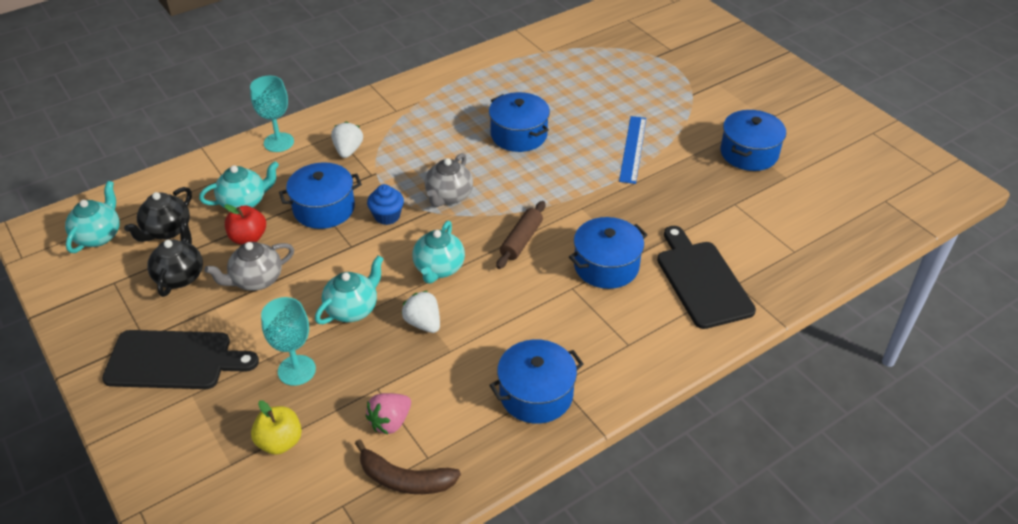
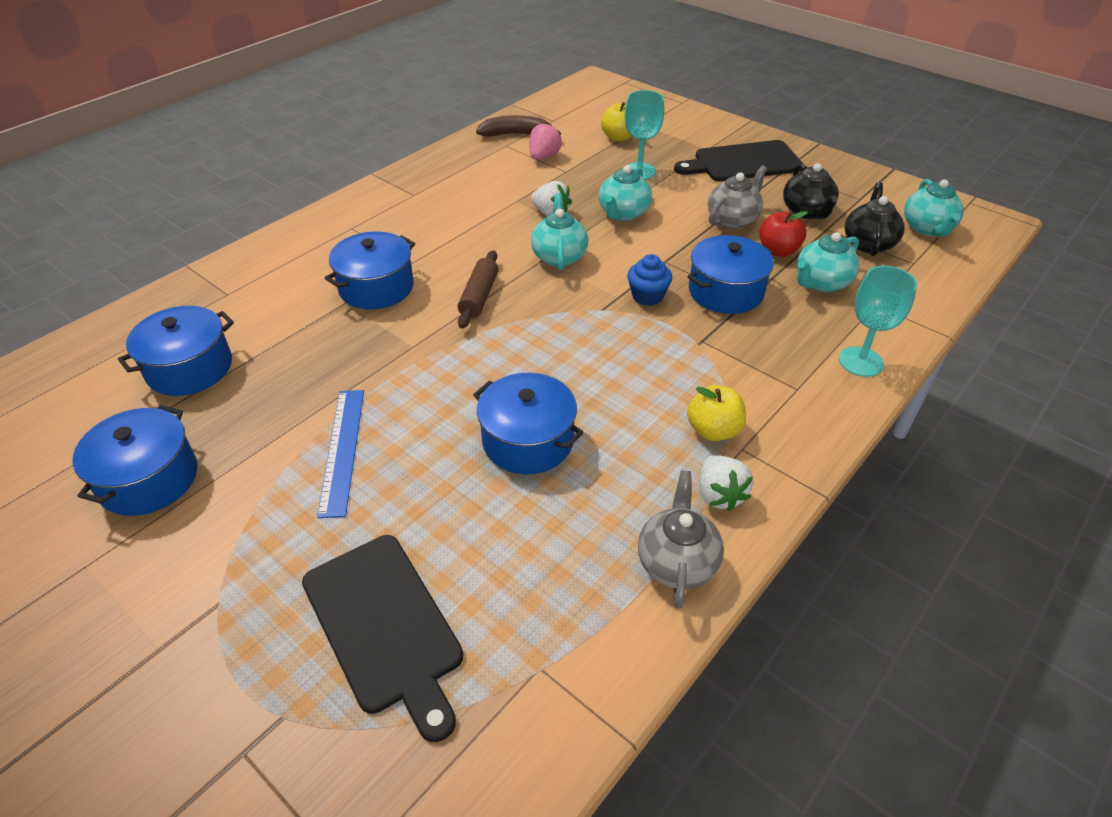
camera: 165 degrees right, 0 degrees up
(348, 150) = (758, 367): white strawberry -> white strawberry (719, 495)
(405, 121) = (713, 430): none -> yellow apple
(449, 196) = (587, 331): grey teapot -> grey teapot (677, 562)
(536, 394) = (432, 186): blue pot -> blue pot (189, 368)
(702, 281) = (266, 290): black cutting board -> black cutting board (384, 626)

